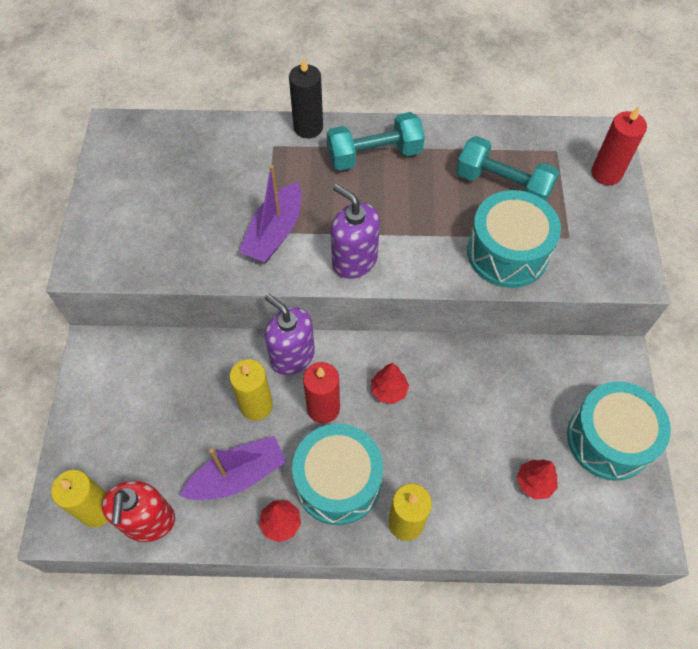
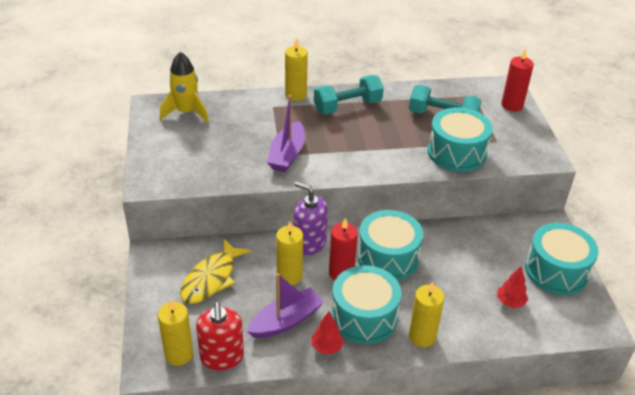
camera: 10 degrees left, 20 degrees down
(157, 145) = (186, 112): none -> yellow rocket
(158, 398) = (211, 279): none -> yellow fish
(308, 127) = (296, 95): black candle -> yellow candle
(354, 260) = (349, 165): purple soap dispenser -> none
(389, 390) = (388, 257): red tree -> turquoise drum

